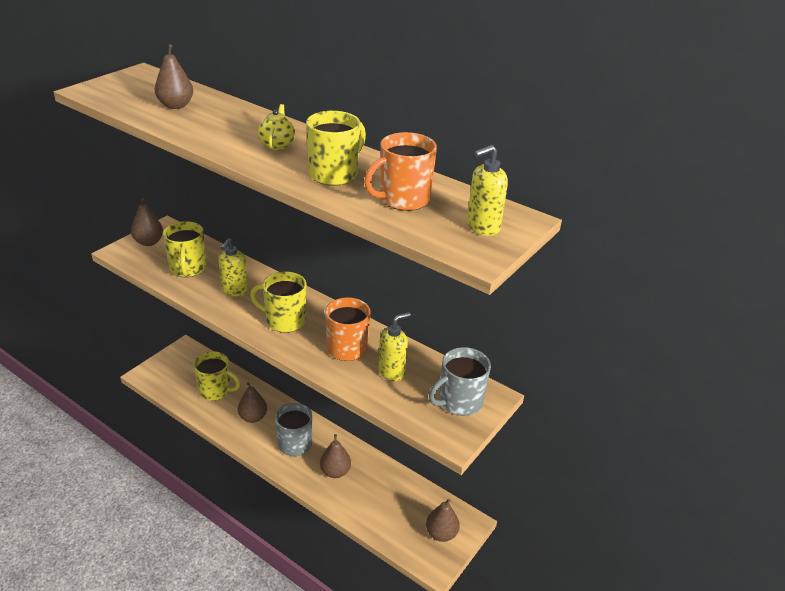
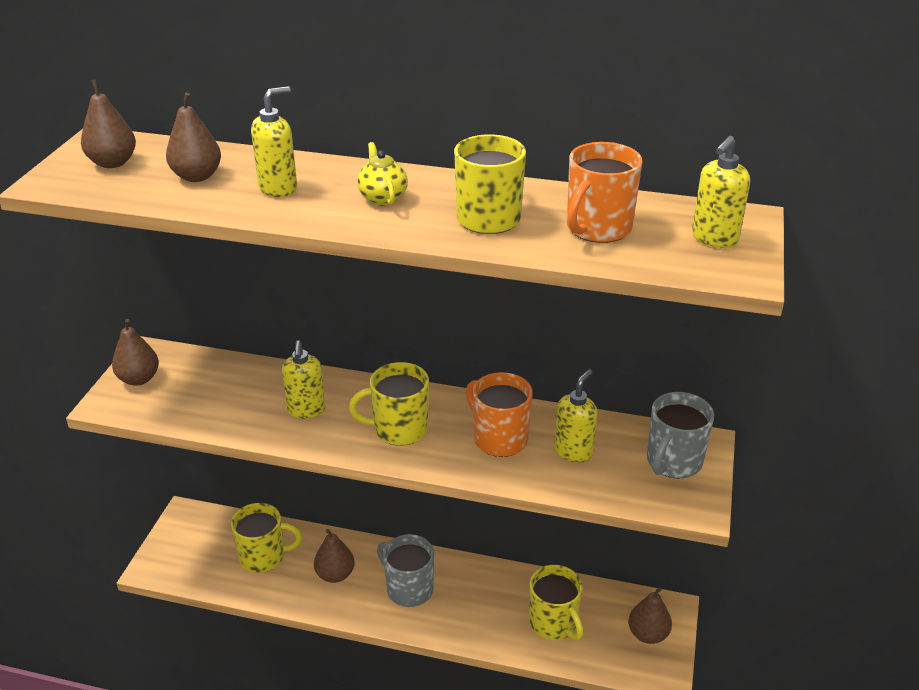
camera: 20 degrees left, 0 degrees up
(188, 268) = (221, 399): yellow mug -> yellow mug (554, 623)
(217, 124) = (278, 188): none -> yellow soap dispenser
(335, 472) = (481, 606): brown pear -> brown pear (113, 163)

